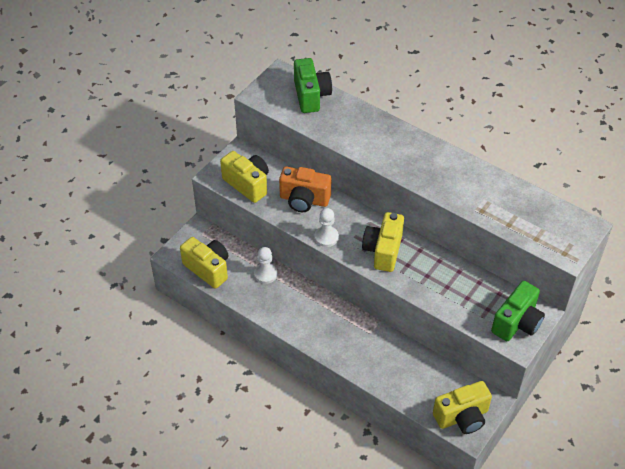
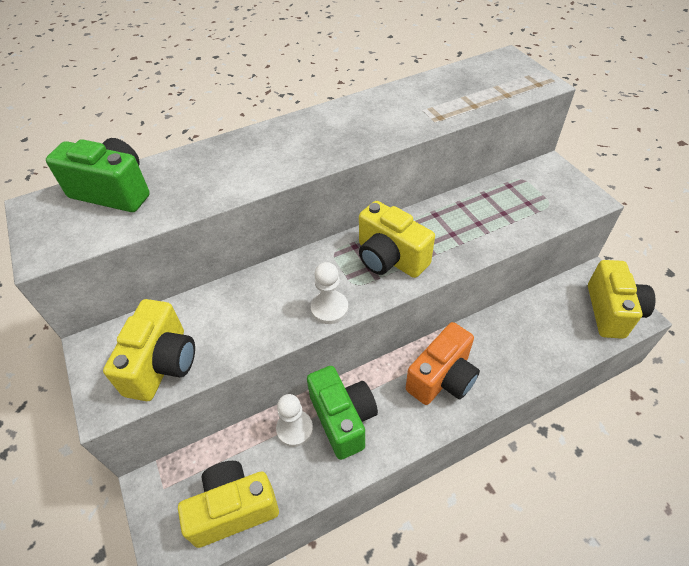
camera: 60 degrees left, 0 degrees up
(247, 184) = (162, 364): yellow camera -> yellow camera turned 120 degrees clockwise
(304, 200) = (247, 306): orange camera -> orange camera (442, 378)
(517, 323) = (557, 188): green camera -> green camera (343, 419)

